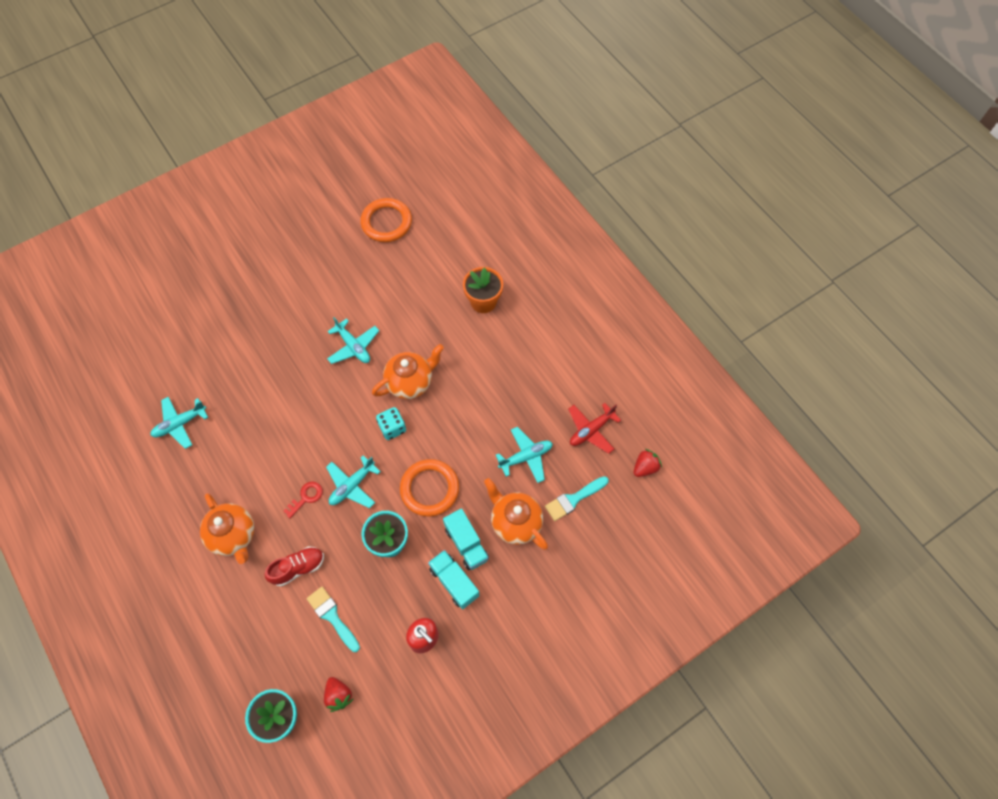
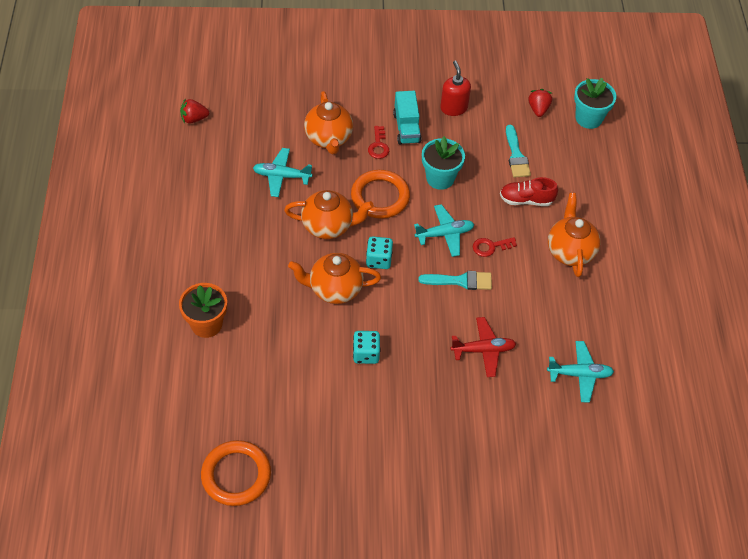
camera: 150 degrees left, 10 degrees down
(353, 346) = (366, 354): turquoise plane -> turquoise dice
(453, 434) = (328, 226): none -> orange teapot
(466, 544) = (378, 146): turquoise truck -> red key
(573, 499) = (270, 129): turquoise brush -> turquoise brush (460, 281)
(591, 430) = (210, 165): red plane -> red plane (483, 350)

